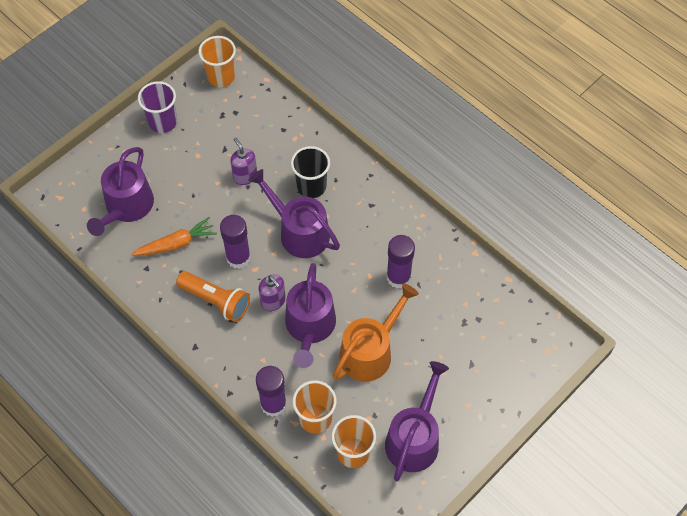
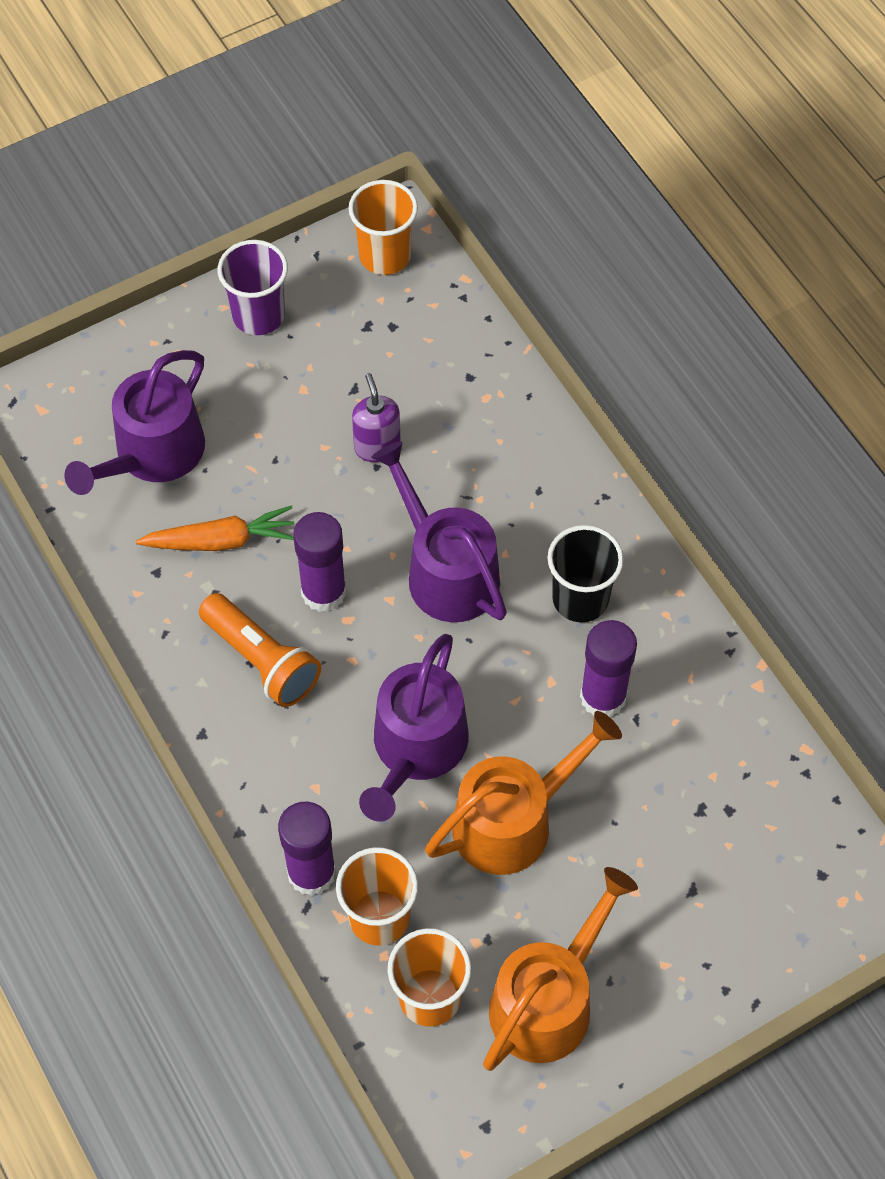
camera: 15 degrees right, 0 degrees up
(273, 301) = (363, 686): purple soap dispenser -> none
(311, 186) = (491, 493): black cup -> black cup (580, 599)
(414, 438) = (548, 1000): purple watering can -> orange watering can

